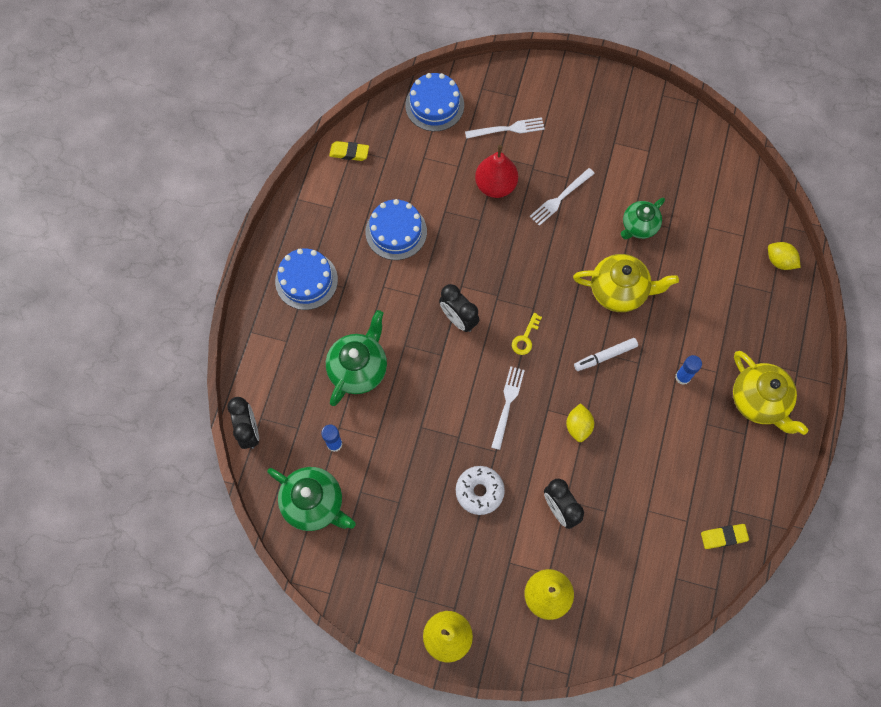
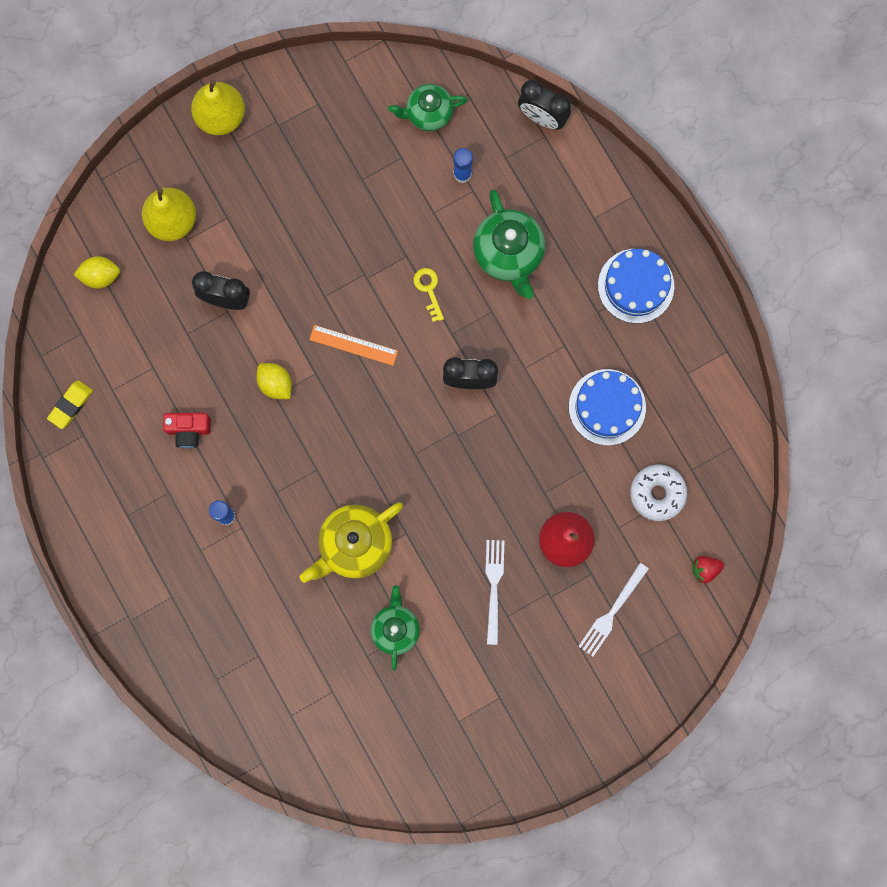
camera: 135 degrees right, 10 degrees up
(314, 503) = (428, 113): green teapot -> green teapot, size x0.67
(349, 152) = (730, 442): yellow eraser -> none
(434, 105) = (705, 569): blue cake -> red strawberry
(479, 491) = (305, 250): white donut -> white donut (657, 493)
(507, 404) = (353, 345): white fork -> orange ruler
(525, 338) = (395, 419): yellow key -> yellow key (428, 290)
(605, 356) = (310, 470): white marker -> none
(659, 449) = (189, 430): none -> red camera
(759, 401) = (140, 557): yellow teapot -> none
(779, 261) = (236, 720): yellow lemon -> yellow lemon (100, 276)

